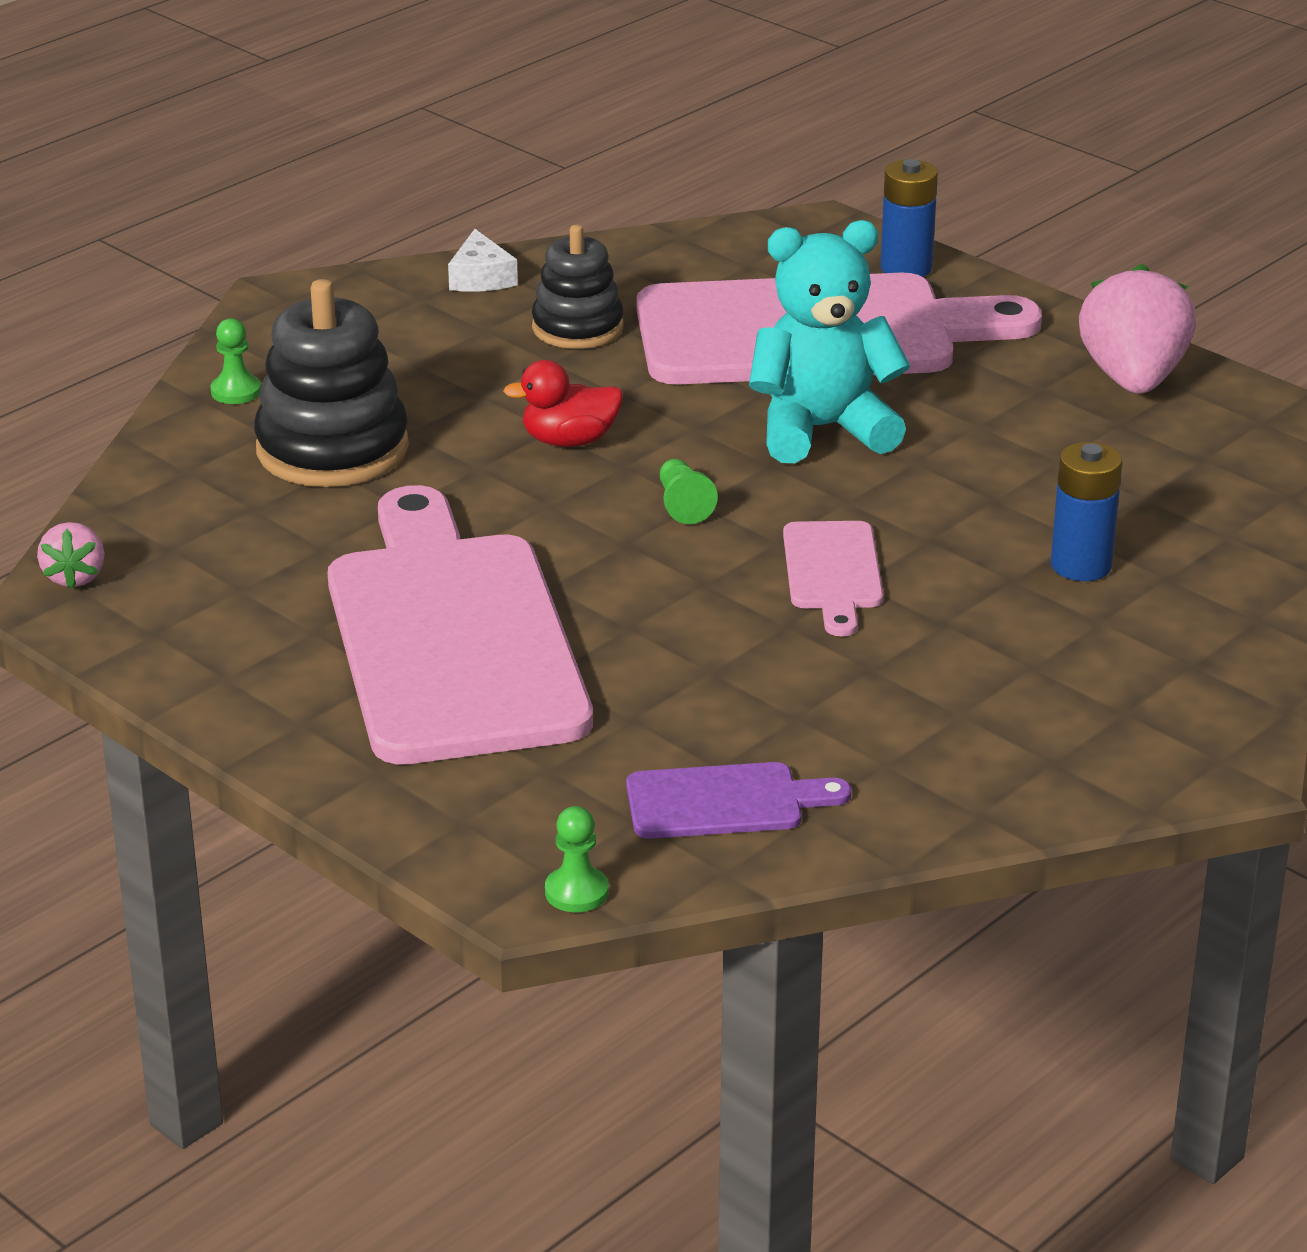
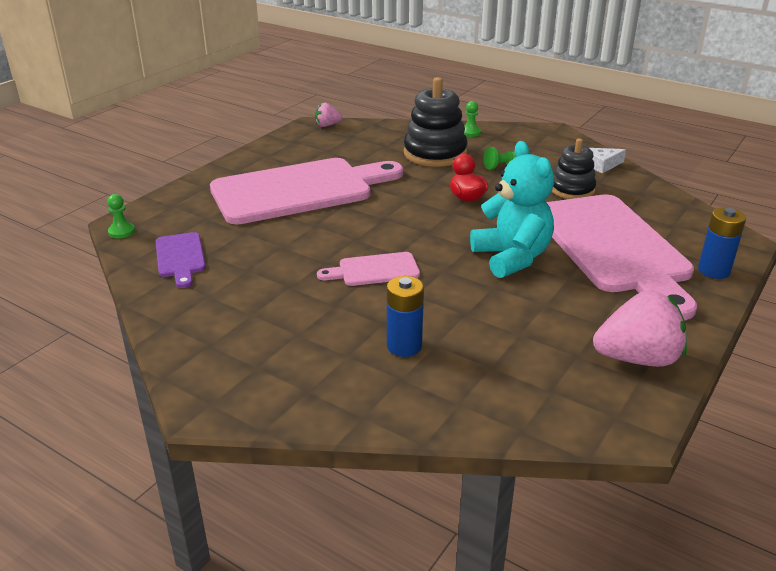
camera: 80 degrees right, 0 degrees up
(683, 505) = (422, 228): green pawn -> green pawn (501, 166)

